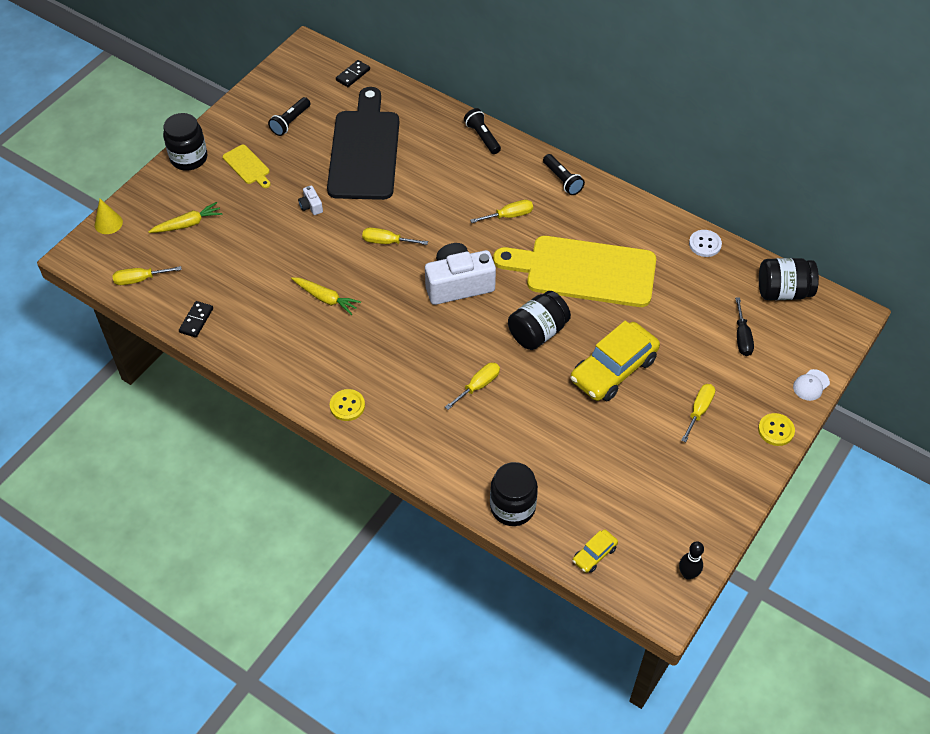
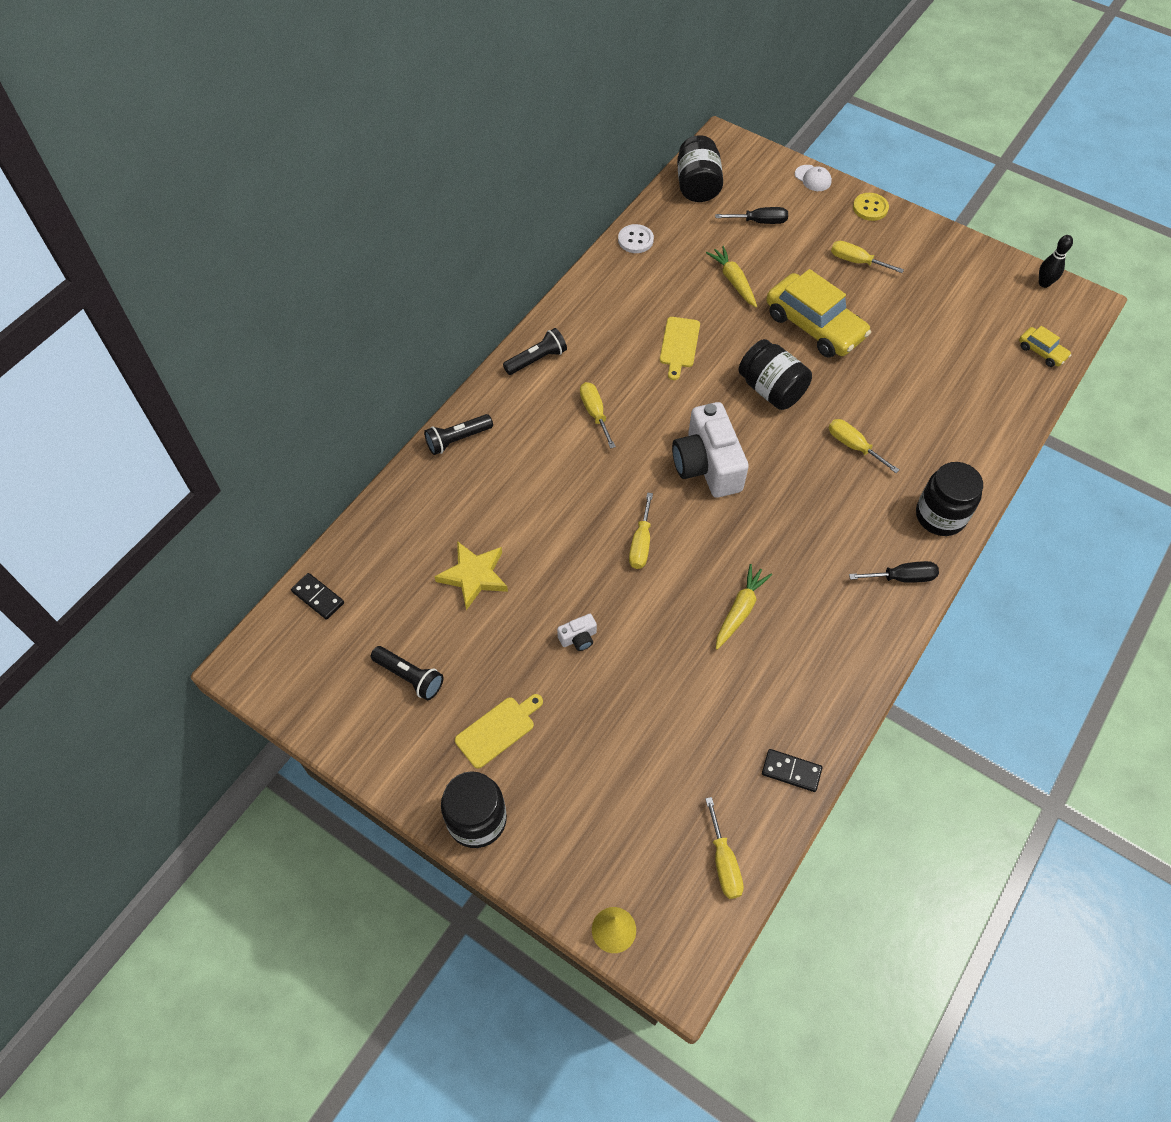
camera: 90 degrees left, 5 degrees up
(187, 224) = (613, 805): yellow carrot -> yellow carrot (733, 281)
(347, 406) = (902, 577): yellow button -> black screwdriver
(364, 150) = (474, 576): black cutting board -> yellow star
(512, 507) = (1004, 417): black jar -> black jar (940, 516)
(584, 271) = (679, 345): yellow cutting board -> yellow cutting board, size x0.42

